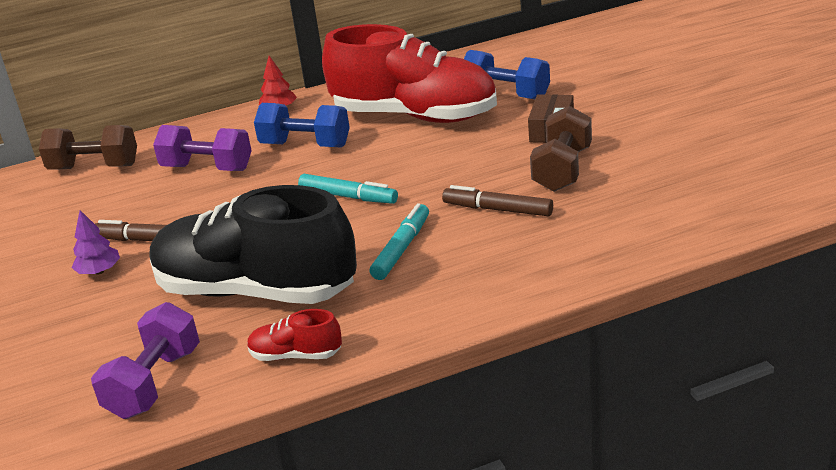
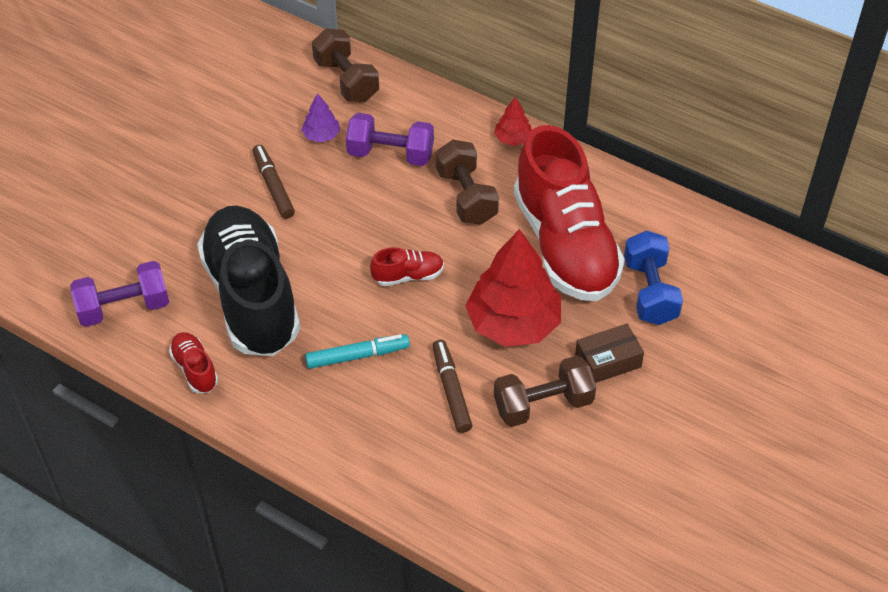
camera: 50 degrees right, 20 degrees up
(99, 271) = (221, 186): purple tree -> purple tree (321, 135)
(207, 168) = (390, 154): purple dumbbell -> purple dumbbell turned 60 degrees counterclockwise
(305, 145) = (466, 196): blue dumbbell -> brown dumbbell
(348, 196) = (408, 276): turquoise marker -> red shoe
(463, 160) = (513, 323): none -> red tree

